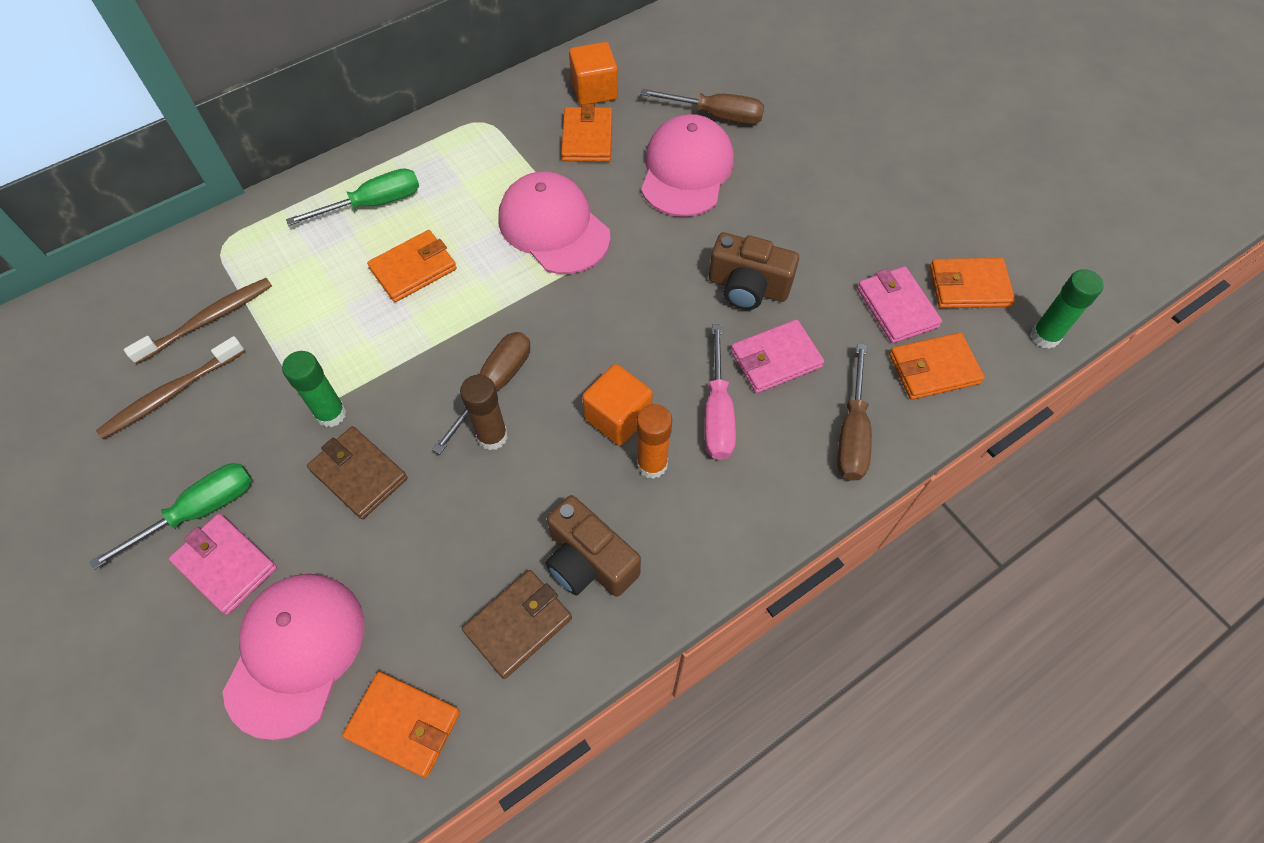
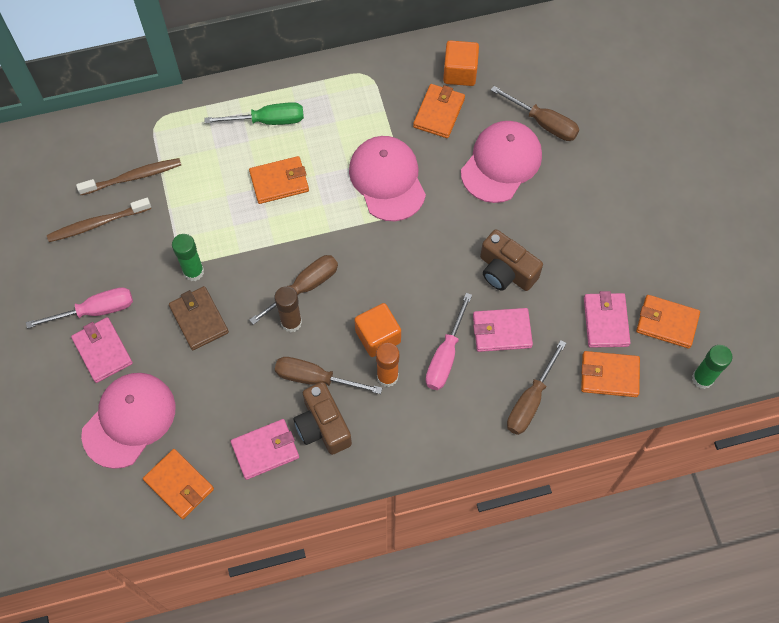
camera: 20 degrees right, 5 degrees up
(199, 511) = (95, 310): green screwdriver -> pink screwdriver
(518, 625) = (265, 450): brown wallet -> pink wallet
(553, 499) = (315, 378): none -> brown screwdriver

